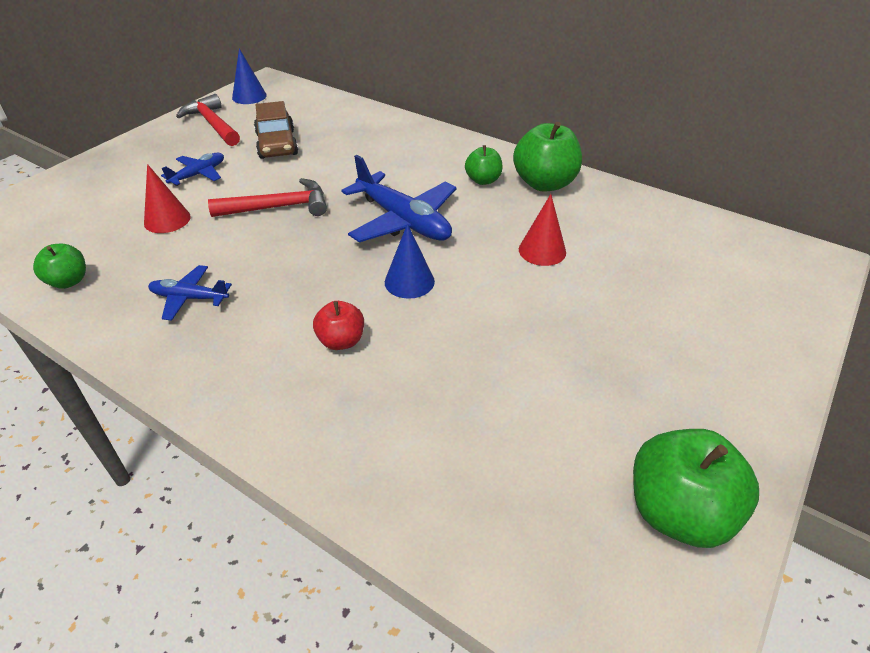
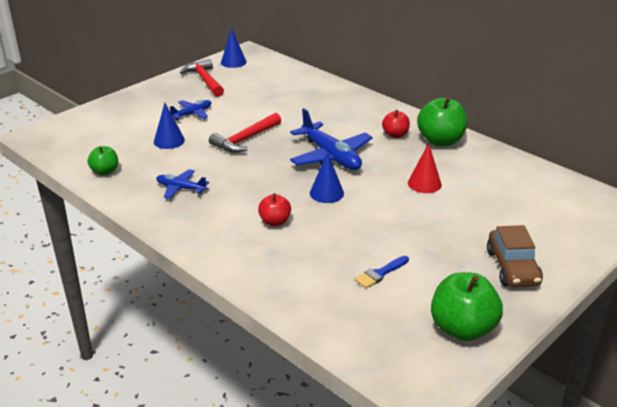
camera: 10 degrees right, 10 degrees down
(167, 220) = (169, 141): red cone -> blue cone
(277, 144) = (249, 98): brown car -> brown car (512, 268)
(278, 207) = (245, 140): red hammer -> red hammer turned 135 degrees clockwise
(483, 180) = (395, 135): green apple -> red apple
(521, 418) = (380, 273): none -> blue brush

